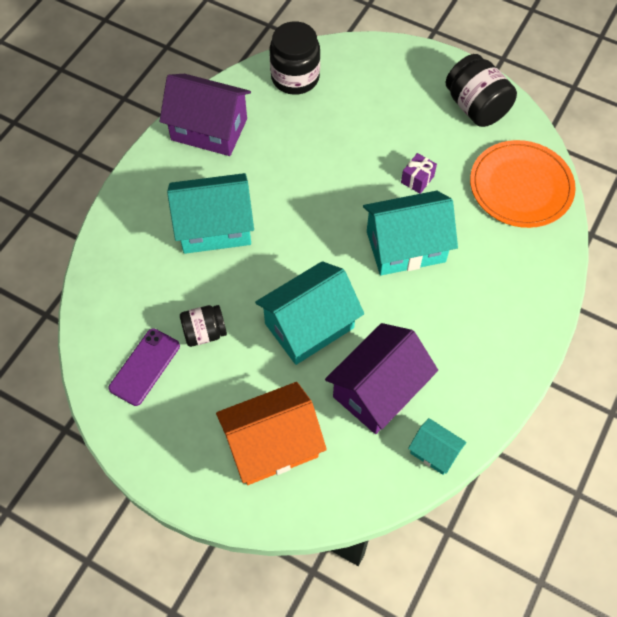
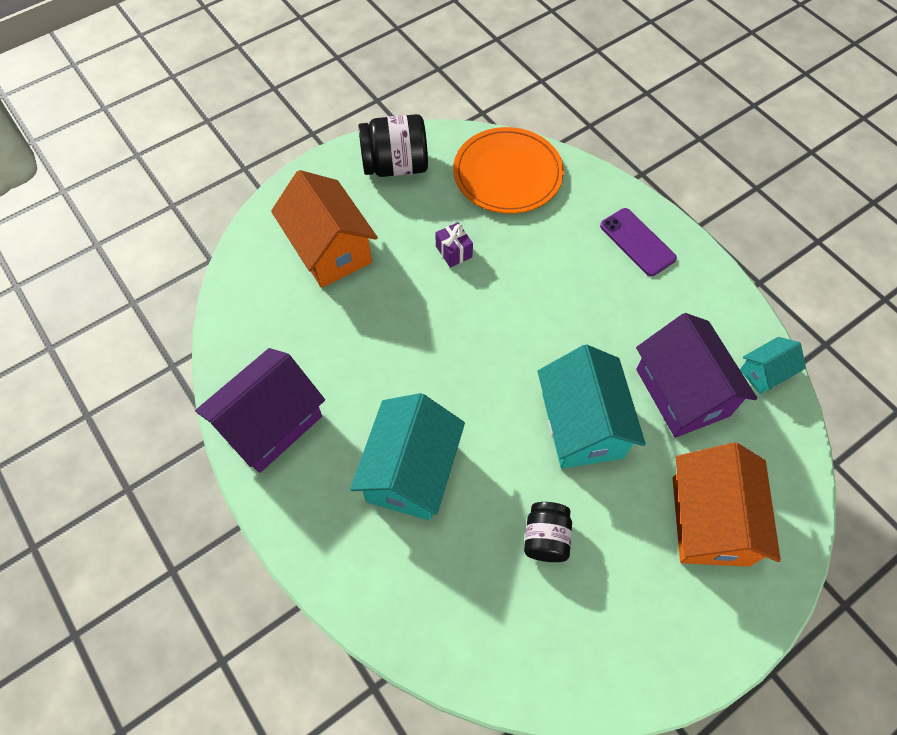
camera: 65 degrees left, 0 degrees up
(145, 367) = (563, 625): purple phone -> purple phone (637, 242)
(295, 77) = (254, 305): black jar -> none
(369, 99) = (330, 249): none -> orange house
(405, 246) = (528, 296): turquoise house -> none

